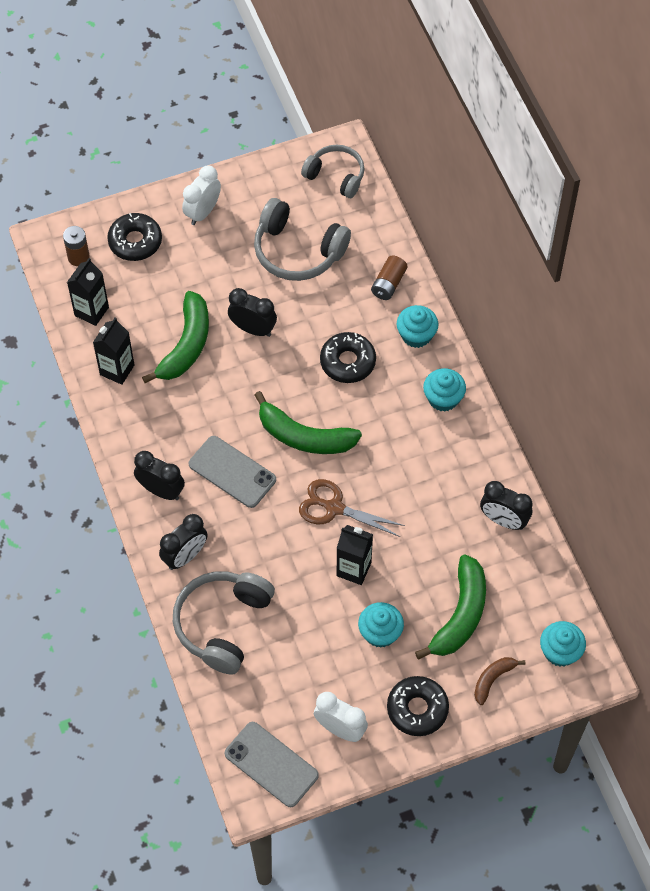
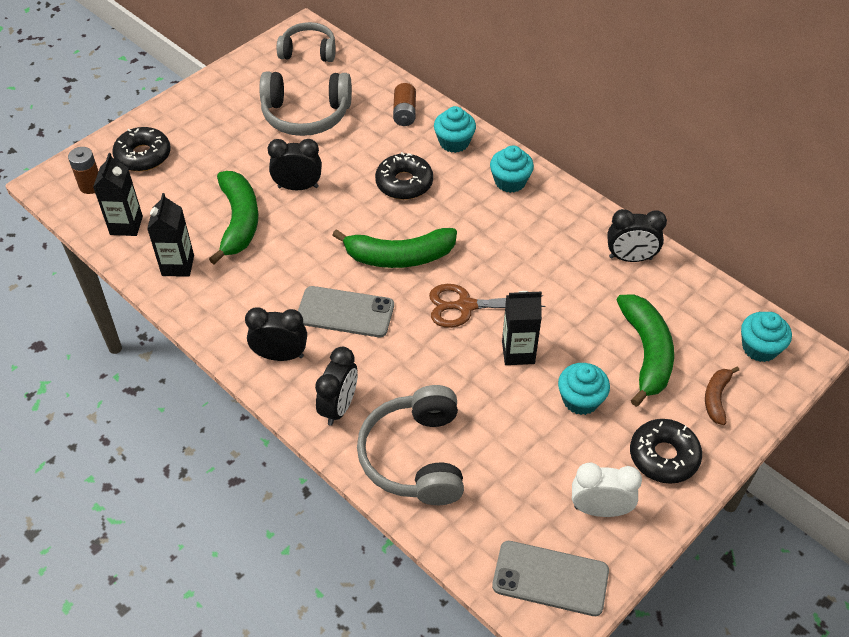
camera: 25 degrees left, 10 degrees down
(203, 212) = (198, 113): white clock -> none

